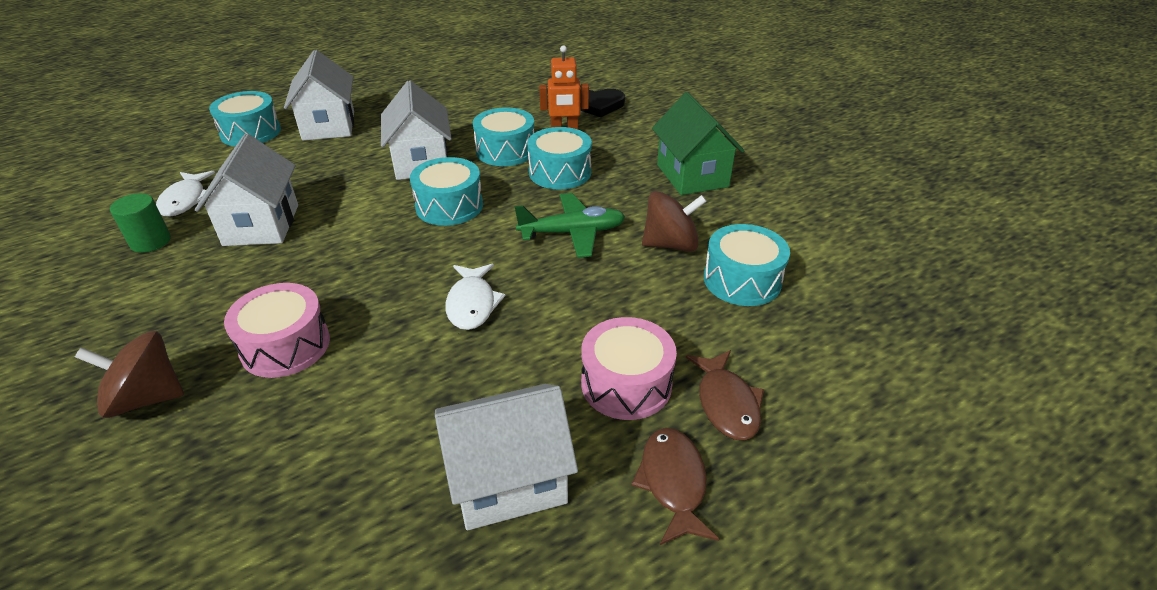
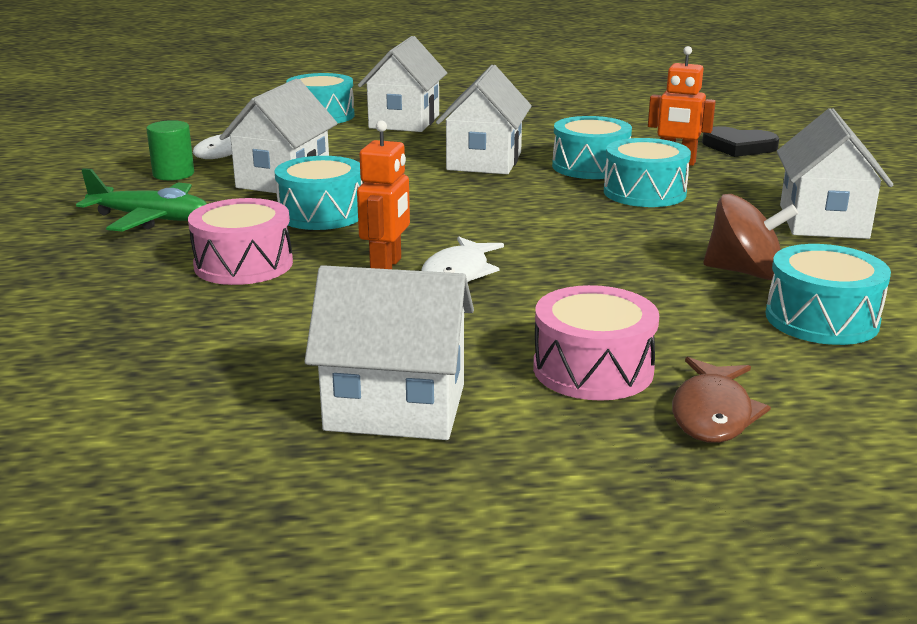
camera: 25 degrees right, 15 degrees down
(146, 398) = (95, 272): brown spinning top -> none
(410, 312) = (386, 266): none -> orange robot
(449, 206) = (490, 198): turquoise drum -> turquoise drum (321, 214)
(572, 233) = (622, 241): green plane -> green plane (151, 219)
(673, 482) = (588, 458): brown fish -> none
(692, 176) = (823, 221): green house -> white house

